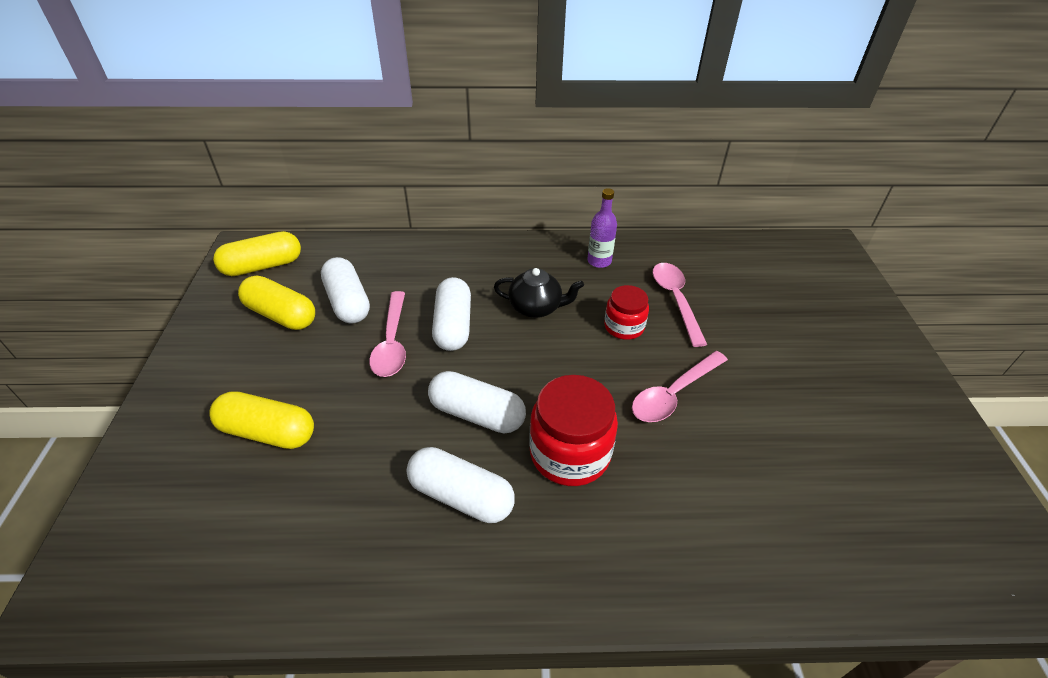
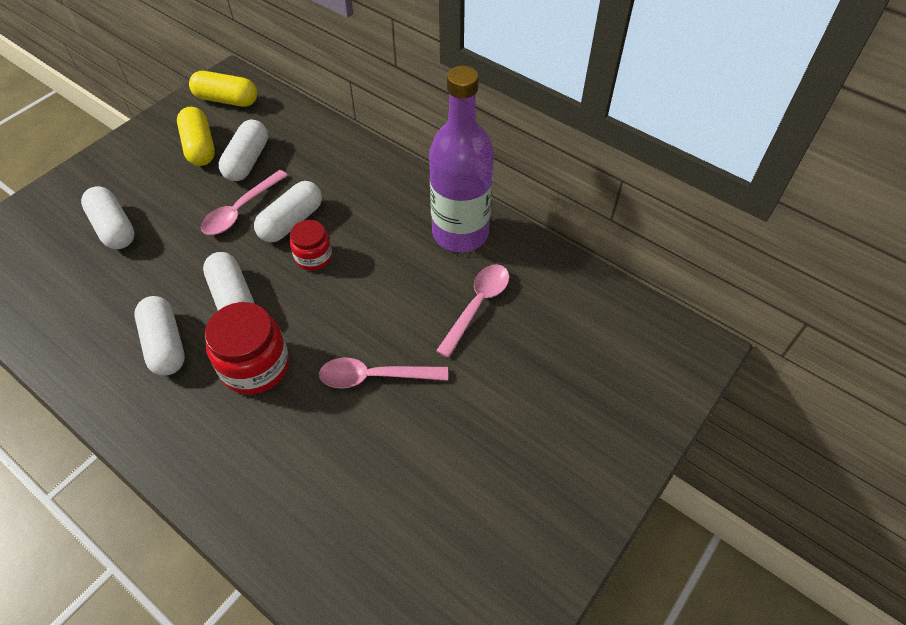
camera: 40 degrees right, 10 degrees up
(268, 432) = (114, 228): yellow capsule -> white capsule
(536, 308) = (363, 244): black teapot -> none
(599, 261) = (460, 233): purple bottle -> purple bottle, size x2.28
(624, 327) = (407, 301): red jar -> red jar (313, 257)

